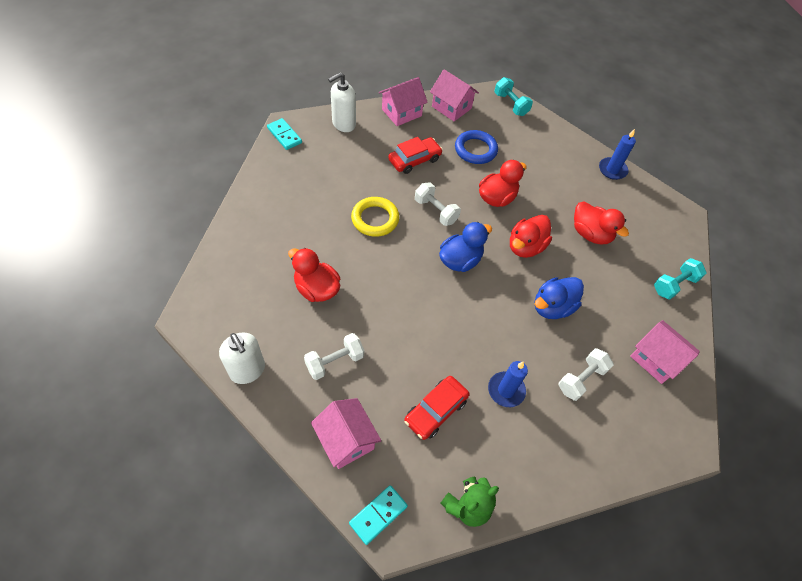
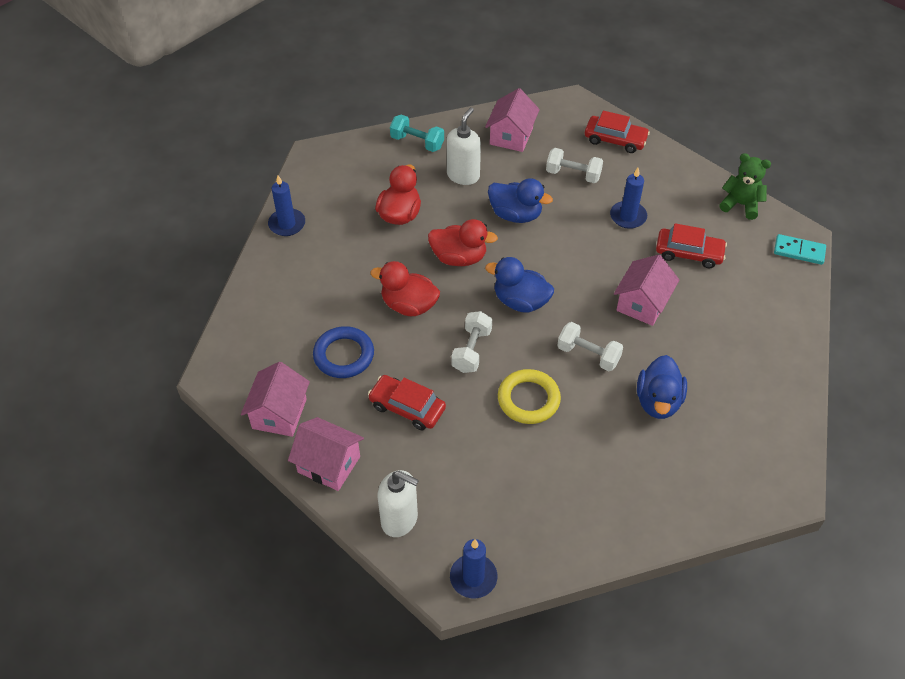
camera: 115 degrees left, 5 degrees down
(248, 370) = (786, 404): white soap dispenser -> white soap dispenser (463, 175)
(284, 135) = (473, 577): turquoise domino -> blue candle
(316, 289) = (658, 401): red duck -> blue duck
(335, 362) = (715, 343): white dumbbell -> white dumbbell (588, 355)
(346, 440) = (769, 298): pink house -> pink house (642, 304)
(510, 104) = (229, 354): turquoise dumbbell -> none
(615, 448) = (615, 140): none -> red car

